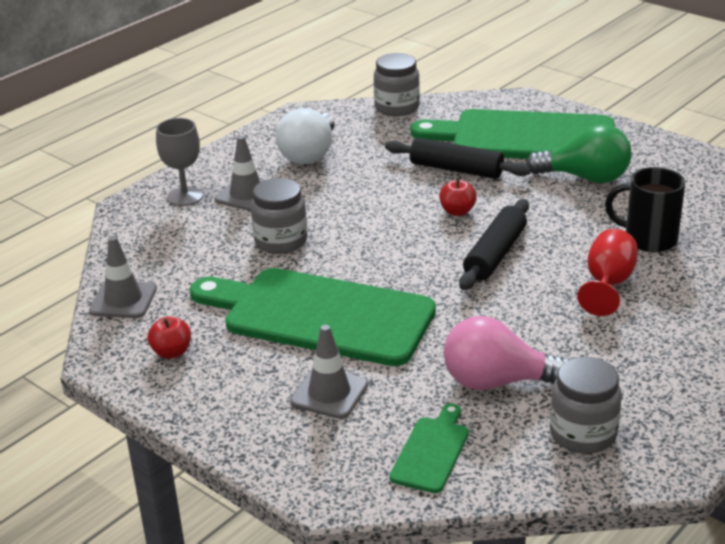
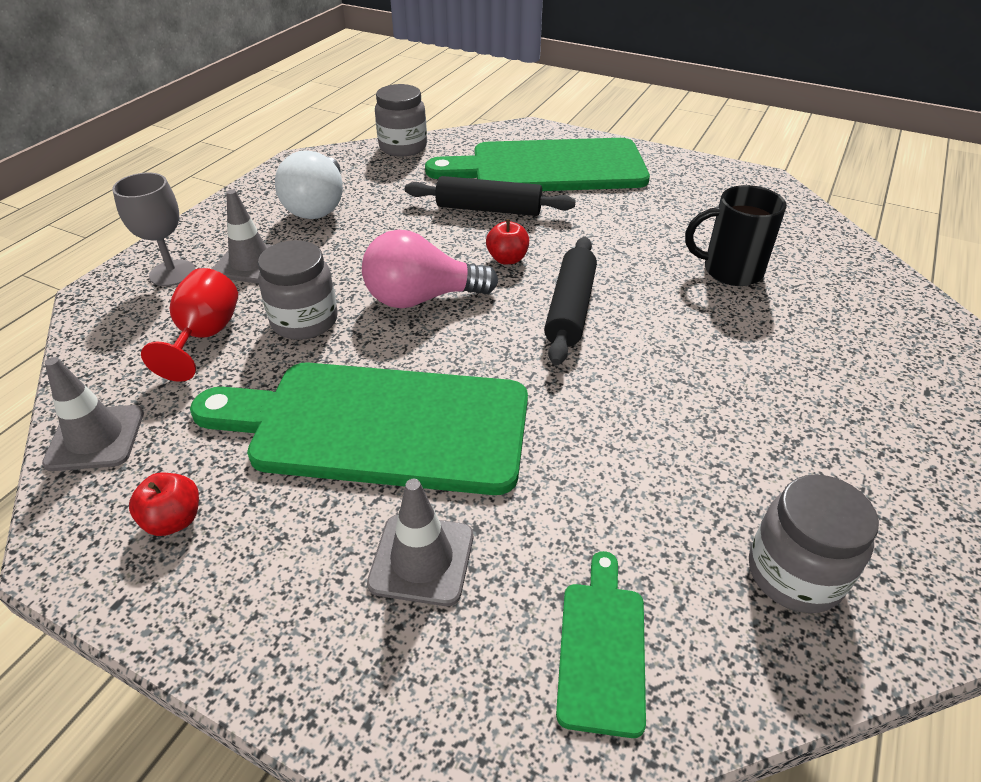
camera: 15 degrees left, 10 degrees up
(497, 382) = (645, 500): pink light bulb -> pink light bulb (421, 298)
(585, 178) = (630, 206): green light bulb -> none
(608, 284) = (715, 333): red goblet -> red goblet (205, 336)

